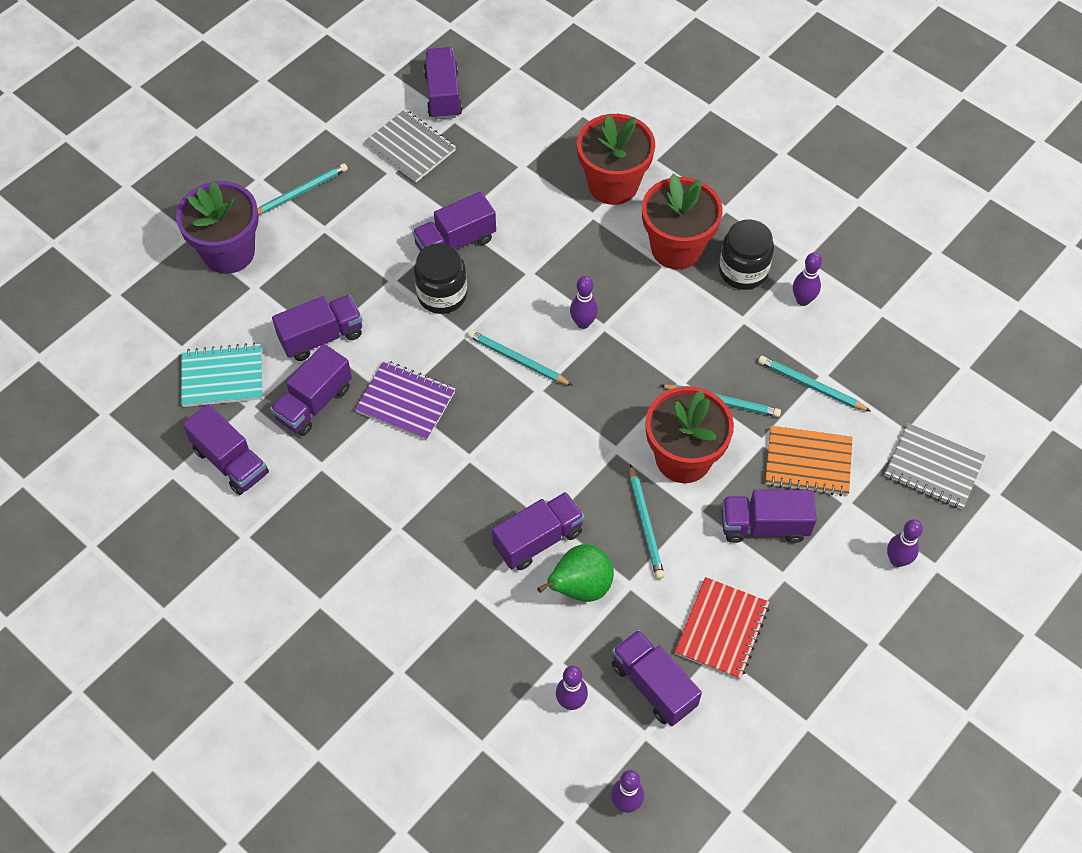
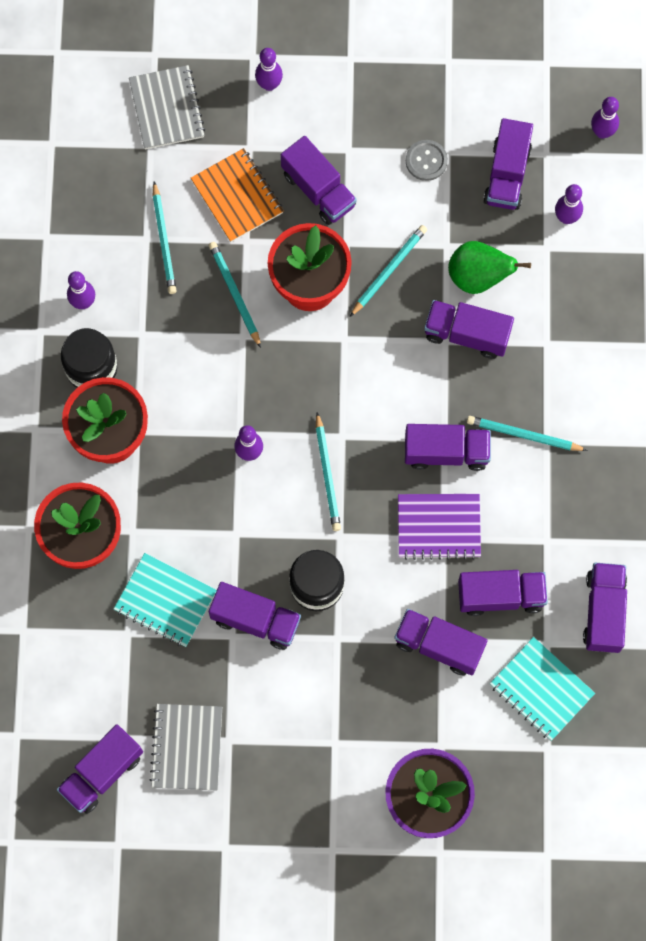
camera: 130 degrees left, 15 degrees up
(300, 192) = (315, 799): turquoise pencil -> turquoise pencil (524, 435)
(405, 402) = (438, 527): purple notebook -> purple notebook turned 75 degrees counterclockwise
(457, 450) = (446, 452): none -> purple truck
(523, 201) = (165, 601): none -> turquoise notebook
(721, 629) = (426, 161): red notebook -> grey button

